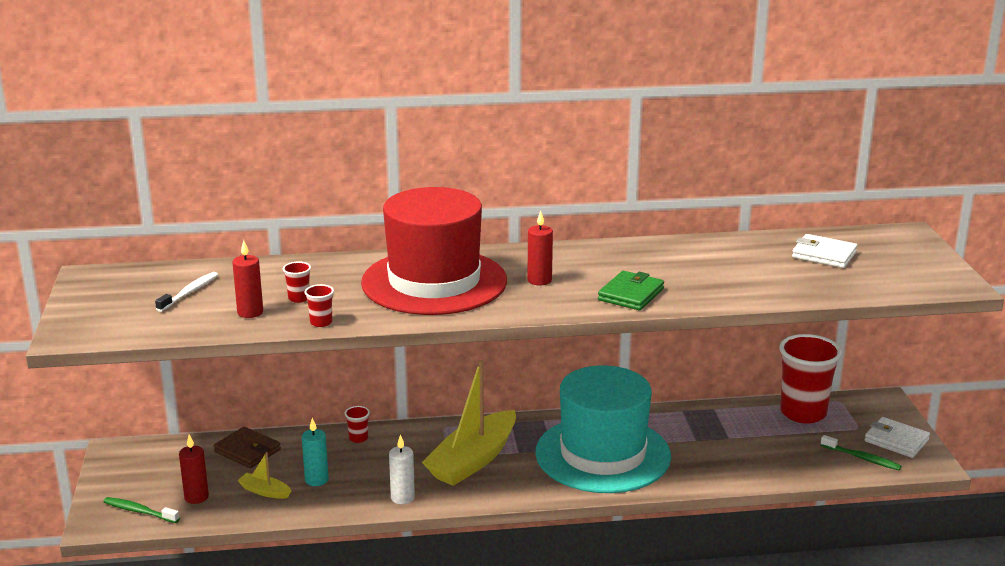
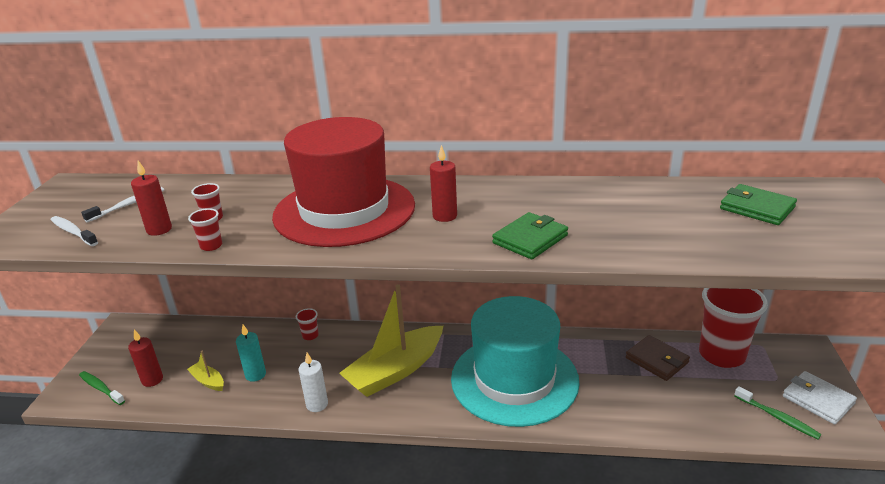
camera: 15 degrees right, 5 degrees up
(155, 321) = (73, 232): none -> white toothbrush
(247, 451) = (218, 337): brown wallet -> brown wallet (657, 360)
(824, 255) = (756, 208): white wallet -> green wallet

